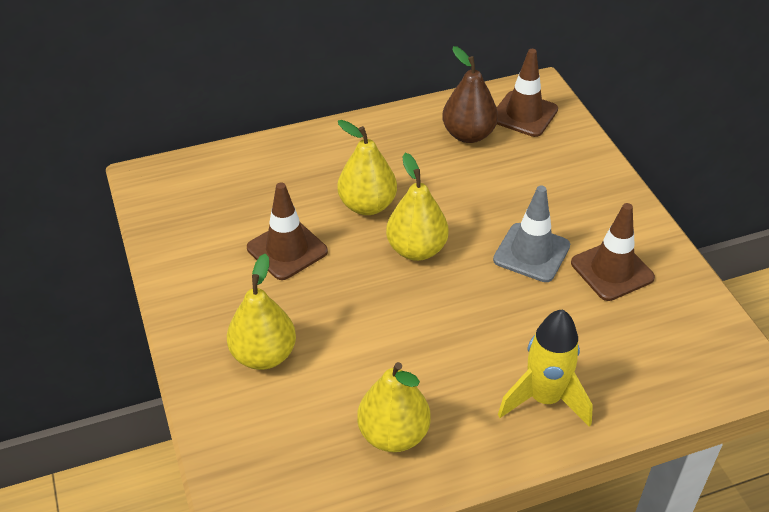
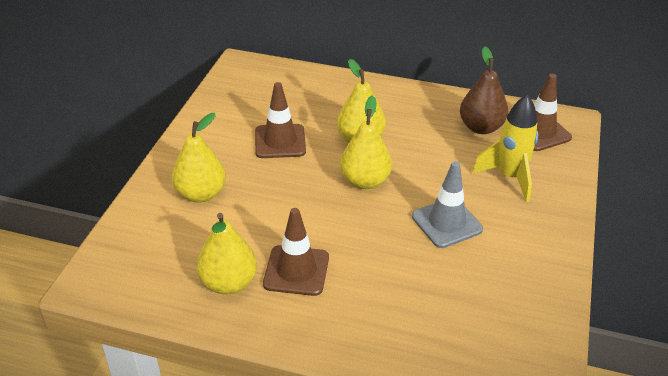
camera: 35 degrees right, 5 degrees down
(544, 399) = (353, 320): yellow rocket -> yellow rocket (509, 177)
(612, 270) = (498, 265): brown traffic cone -> brown traffic cone (296, 270)

